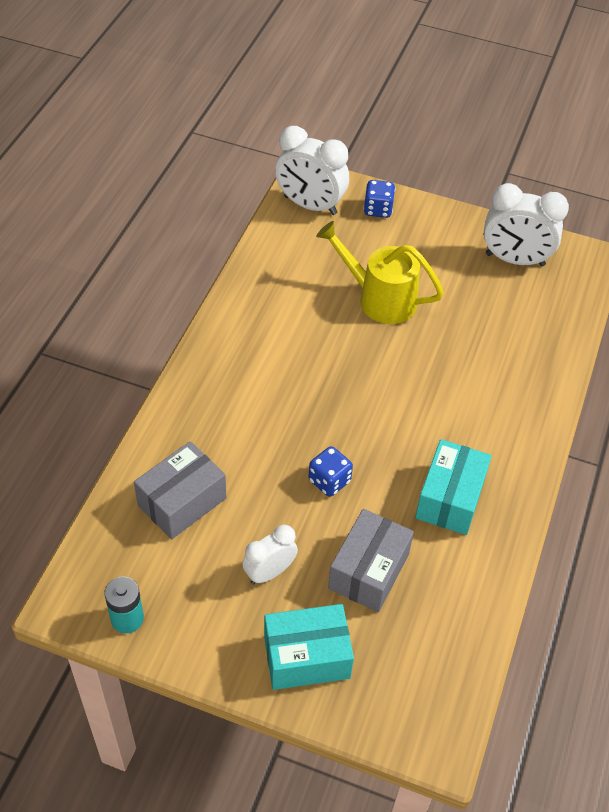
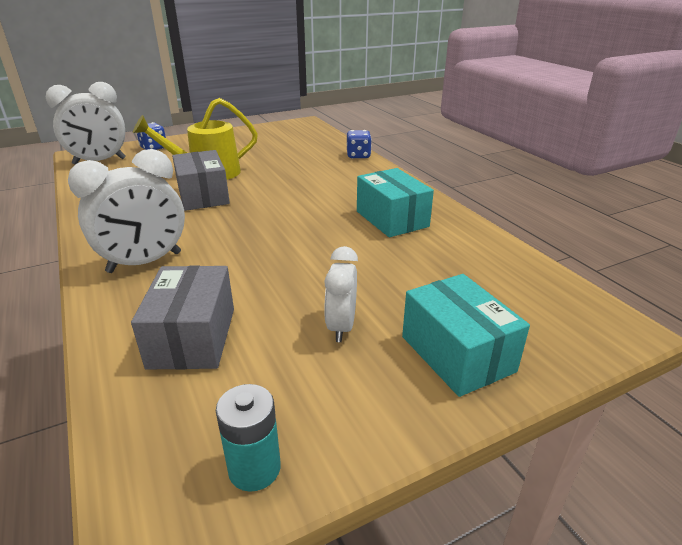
camera: 45 degrees left, 20 degrees down
(306, 657) = (457, 353): turquoise box -> turquoise box turned 60 degrees counterclockwise
(329, 481) = (303, 254): blue dice -> blue dice (358, 156)
(369, 571) = (408, 277): grey box -> grey box (203, 196)
(515, 260) = (268, 135): white clock -> white clock (145, 262)

